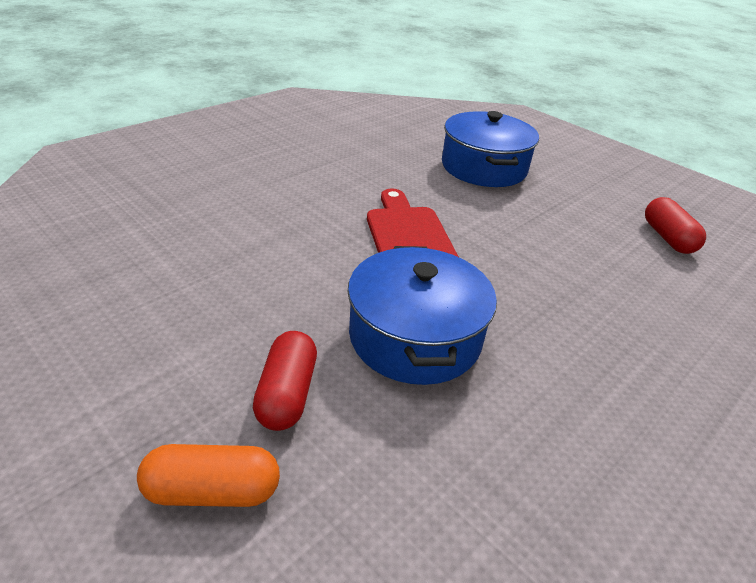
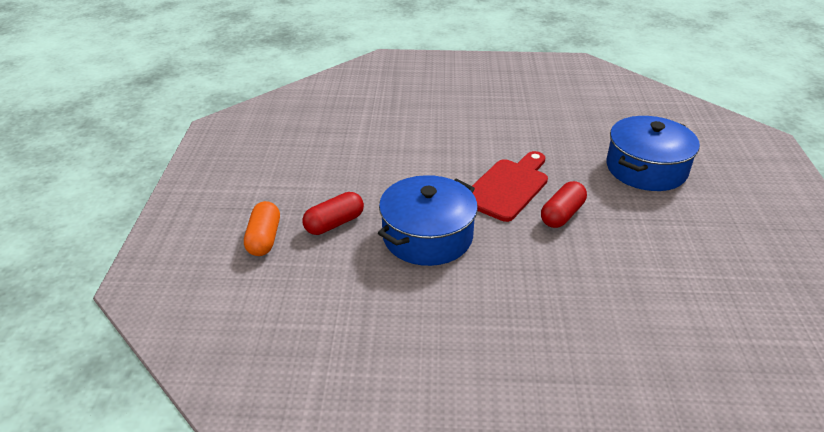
camera: 50 degrees right, 0 degrees up
(212, 491) = (264, 239): orange capsule -> orange capsule turned 45 degrees clockwise
(668, 238) = (721, 287): red capsule -> red capsule (562, 215)

